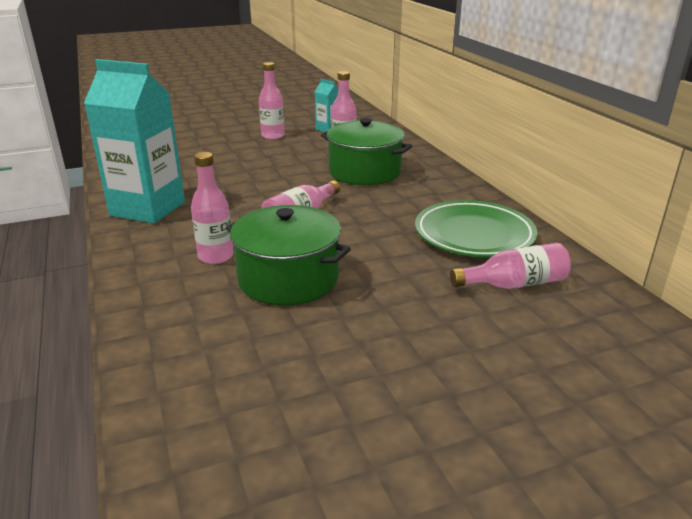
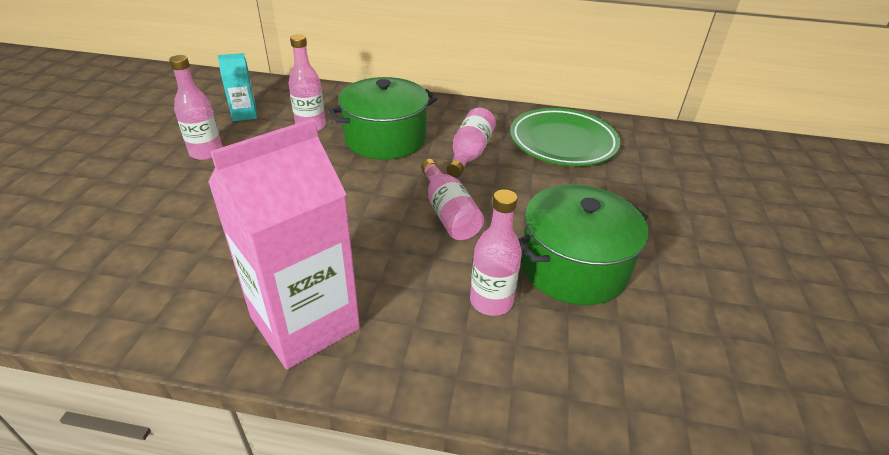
camera: 60 degrees left, 10 degrees up
(148, 209) = (305, 323): turquoise carton -> pink carton
(514, 284) = (649, 160): pink bottle -> pink bottle (469, 153)

